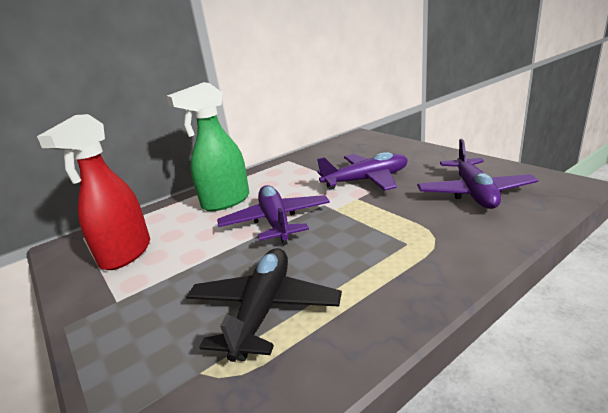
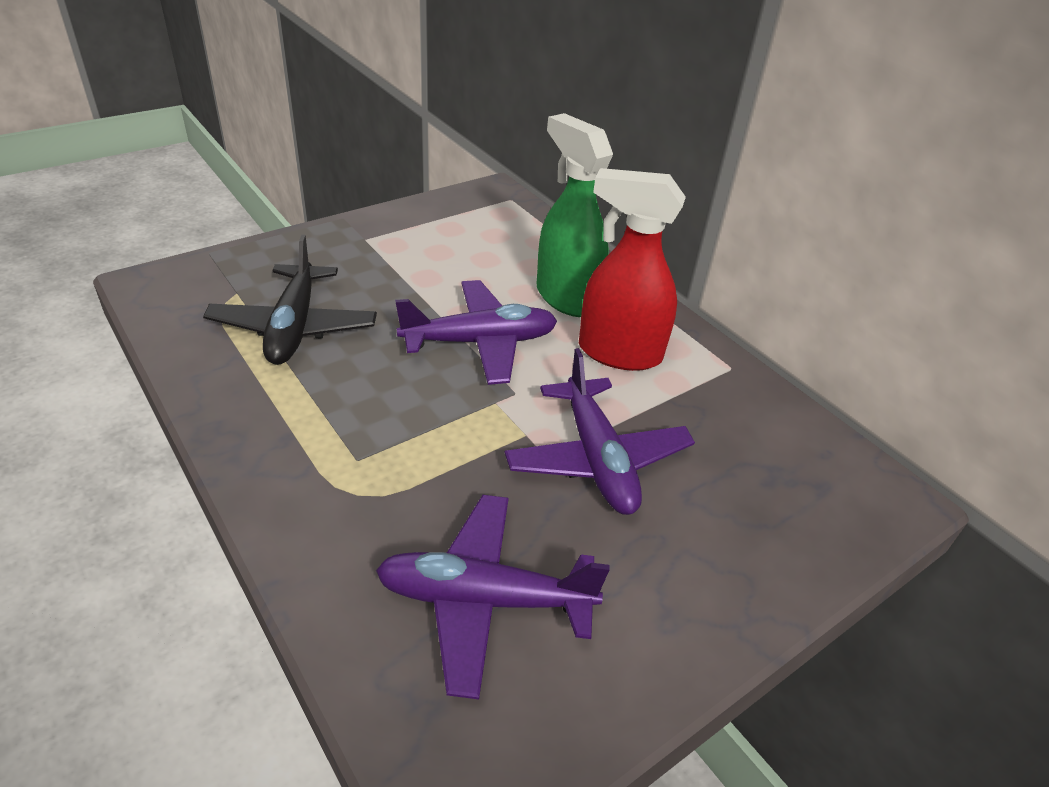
camera: 85 degrees right, 15 degrees up
(126, 254) = (454, 232): red spray bottle -> red spray bottle (618, 353)
(263, 310) = (294, 327): black plane -> black plane turned 75 degrees clockwise

